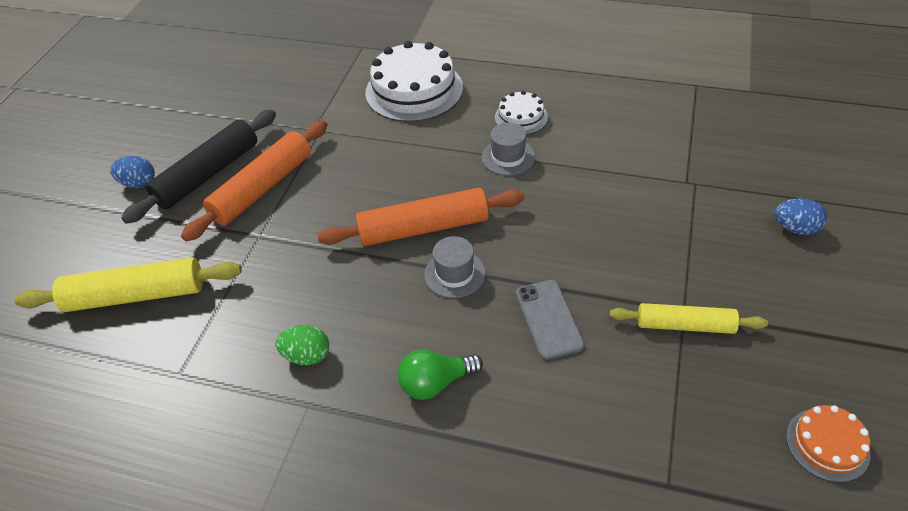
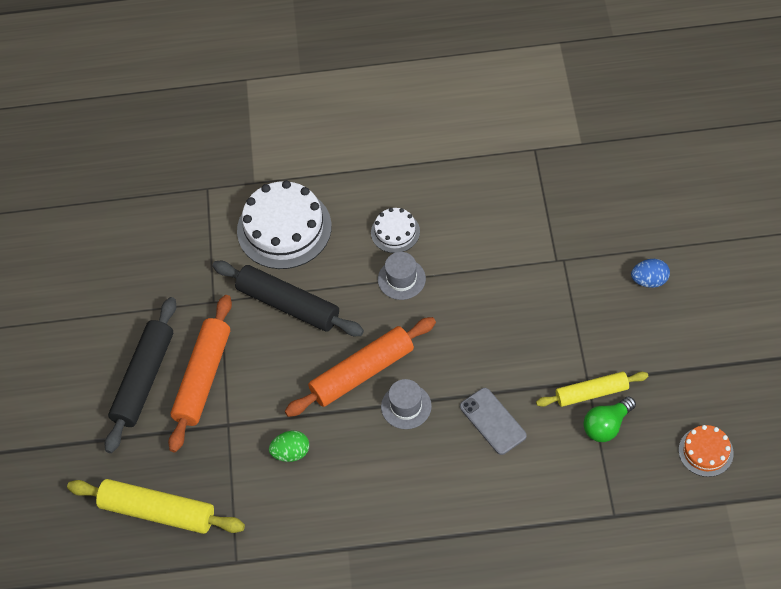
camera: 20 degrees left, 10 degrees up
(135, 296) = (157, 512): yellow rolling pin -> yellow rolling pin turned 45 degrees clockwise
(138, 183) = (85, 409): blue egg -> none
(307, 356) = (326, 512): green egg -> green egg (291, 453)
(383, 149) = (288, 304): none -> black rolling pin
(436, 383) = (432, 500): green light bulb -> green light bulb (606, 426)

